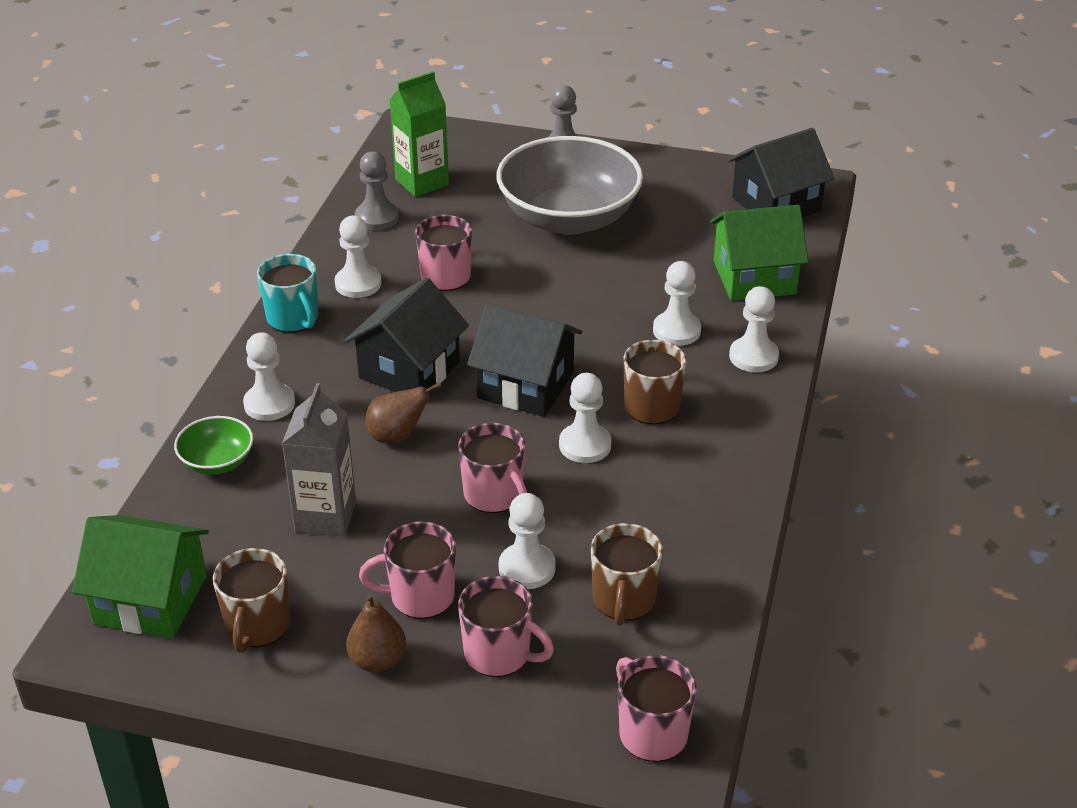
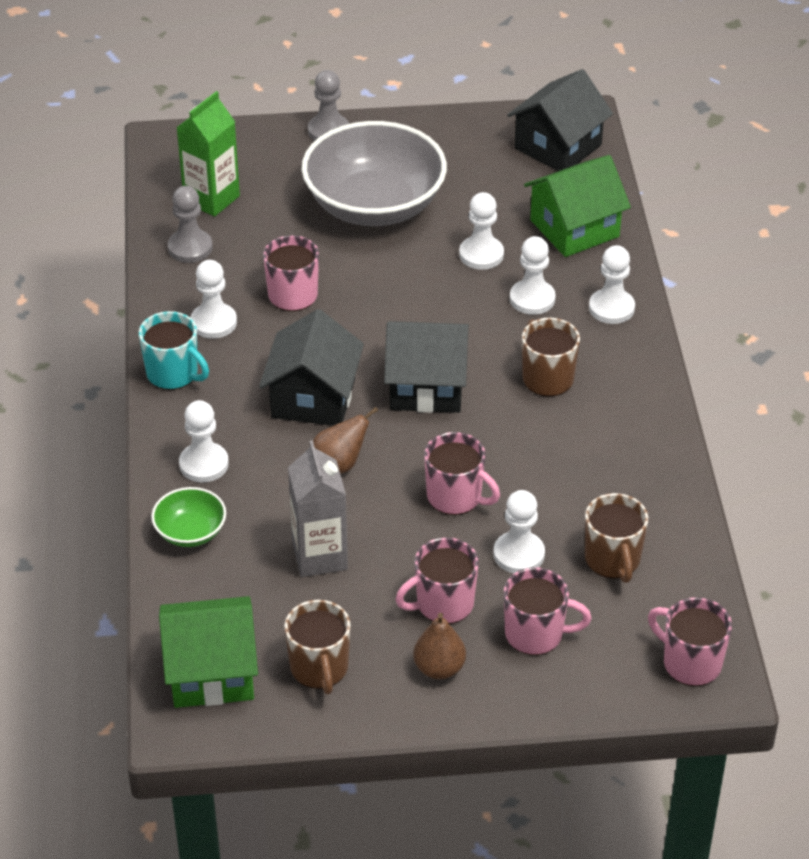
camera: 20 degrees left, 5 degrees up
(585, 445) = (509, 430): white pawn -> white pawn (481, 254)

